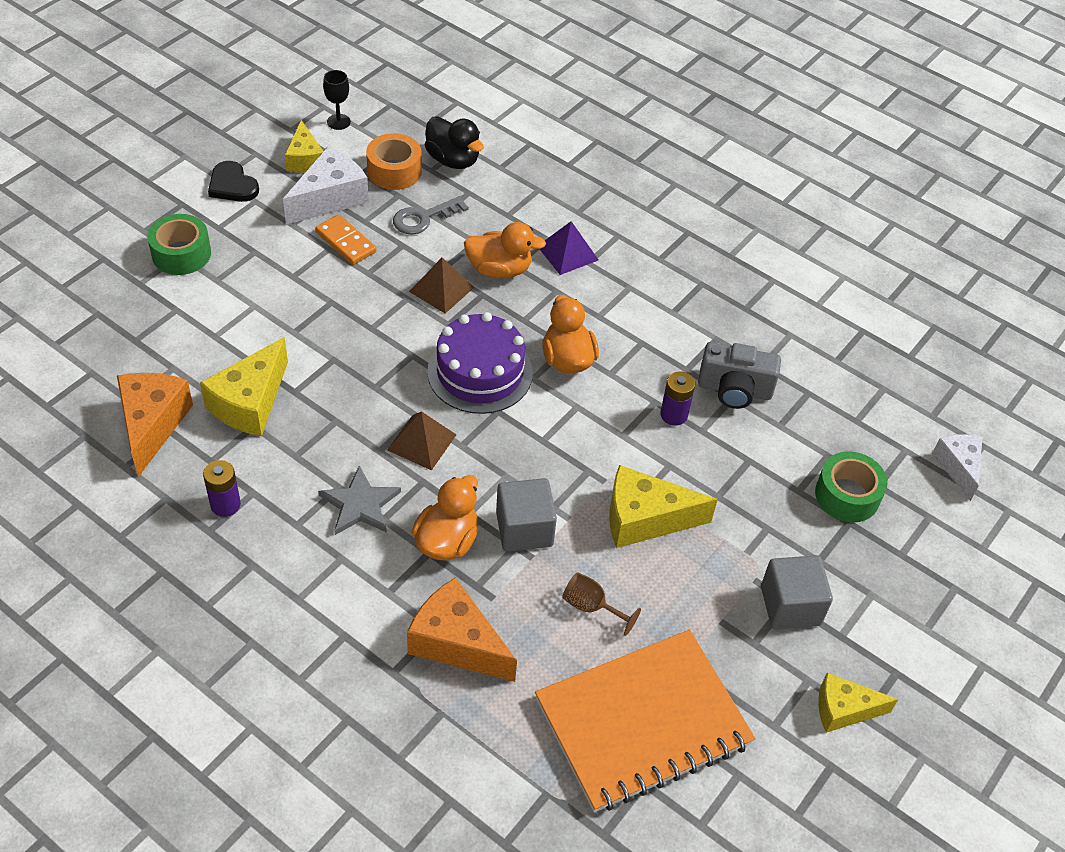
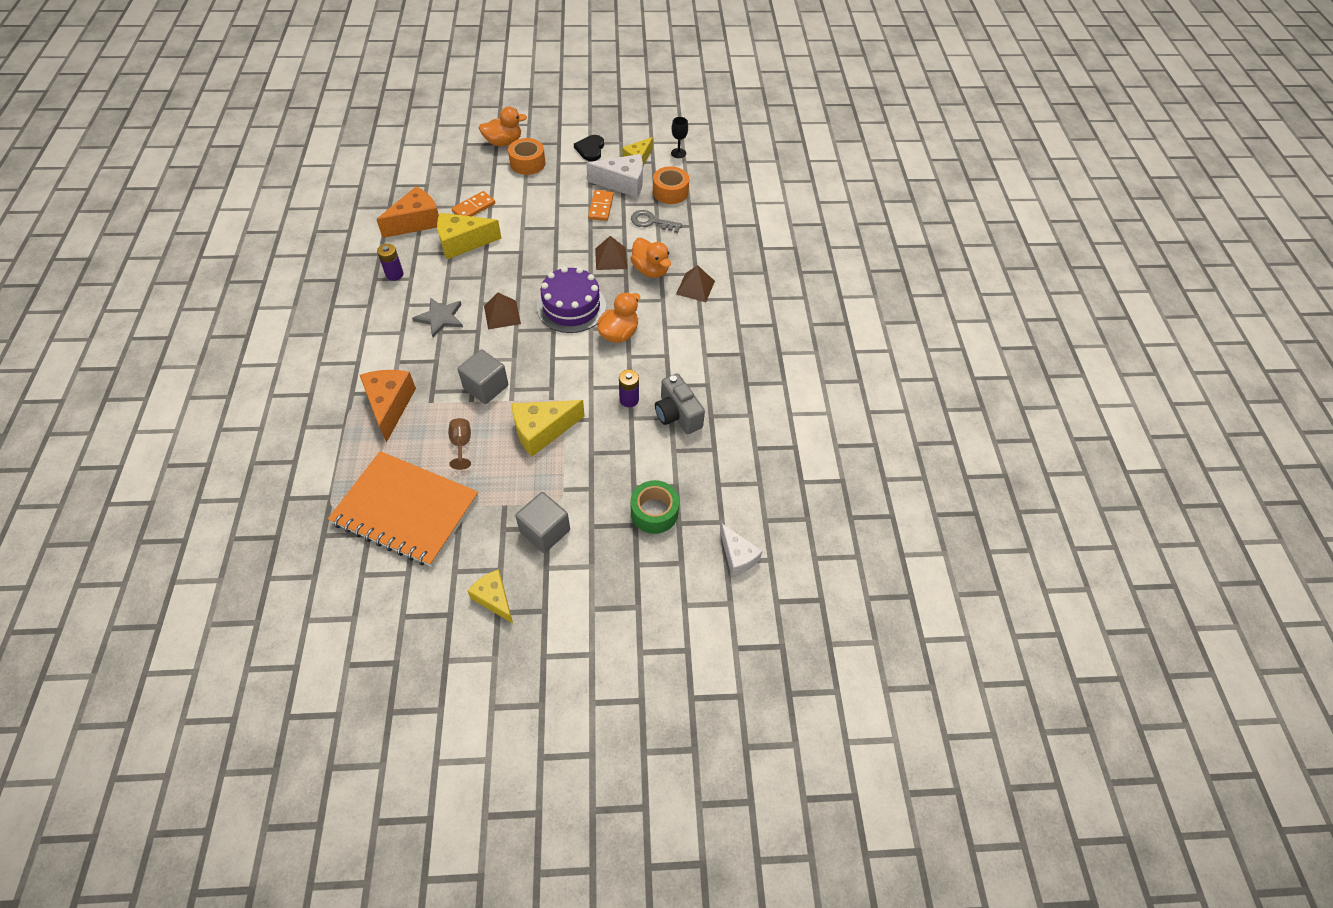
camera: 50 degrees right, 5 degrees up
(181, 254) = (527, 163): green tape -> orange tape
(197, 353) = (473, 207): none -> orange domino
(447, 541) = (449, 363): orange duck -> orange duck (503, 142)
(453, 160) = (706, 206): black duck -> none
(567, 253) = (695, 287): purple pyramid -> brown pyramid
(645, 519) = (542, 431): yellow cheese -> yellow cheese turned 75 degrees counterclockwise
(958, 467) = (737, 556): white cheese -> white cheese turned 105 degrees clockwise

